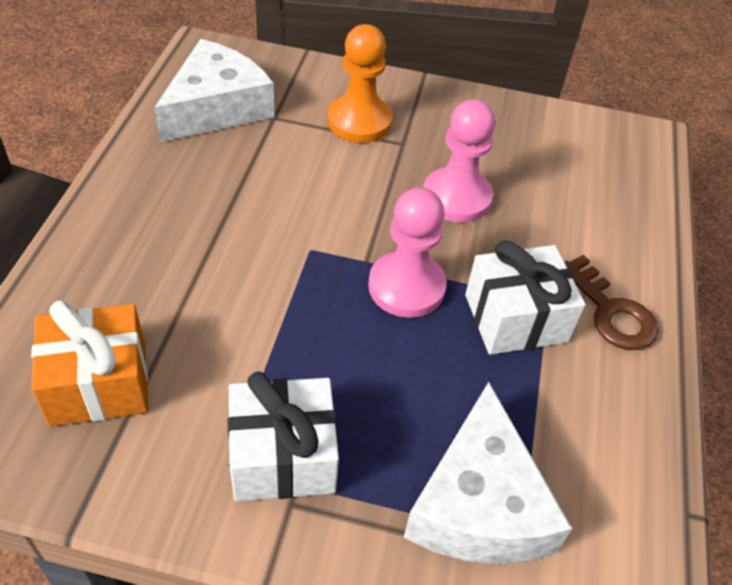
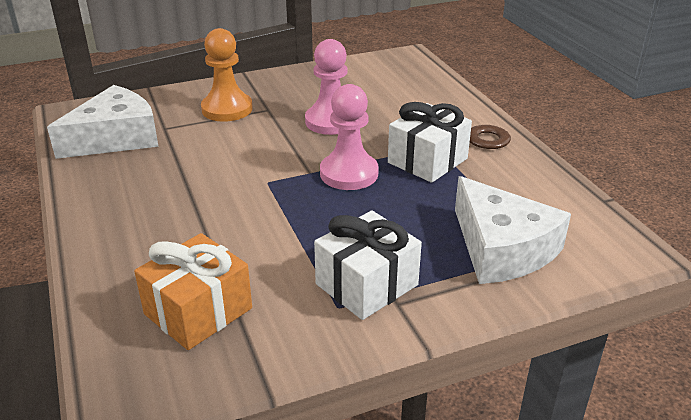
camera: 30 degrees left, 15 degrees down
(217, 107) = (116, 138): white cheese -> white cheese turned 45 degrees clockwise

